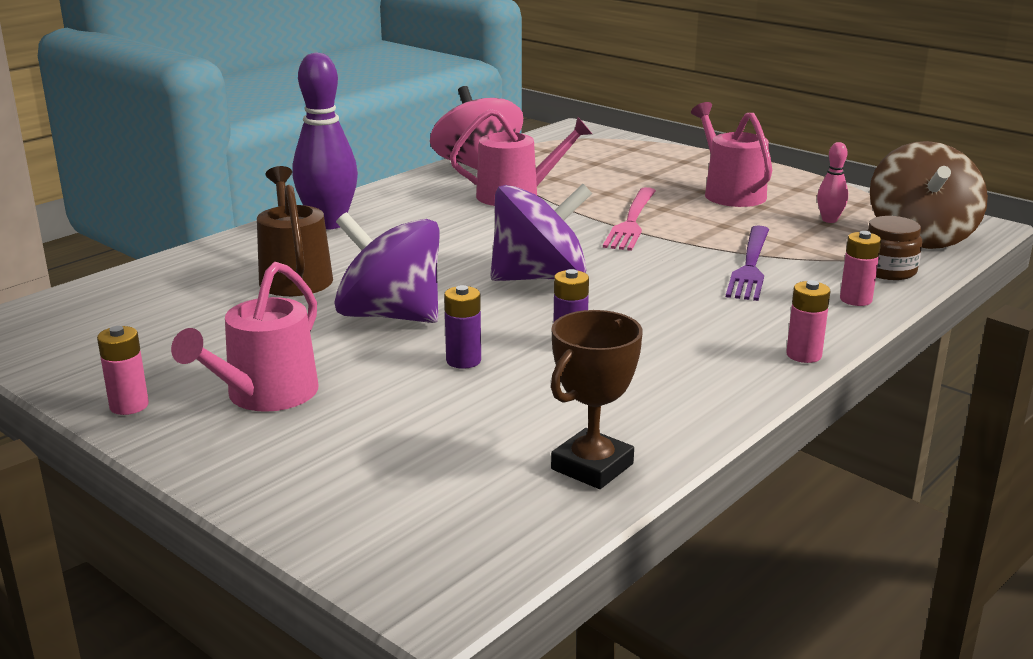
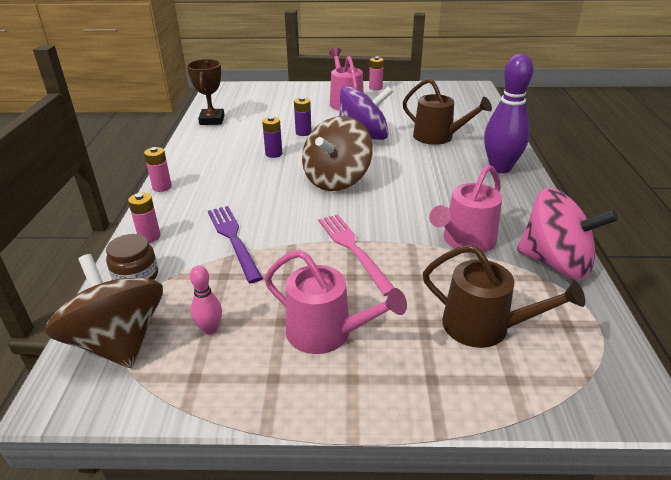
camera: 140 degrees right, 10 degrees up
(540, 278) = (336, 180): purple spinning top -> brown spinning top
(606, 164) = (484, 327): none -> brown watering can

